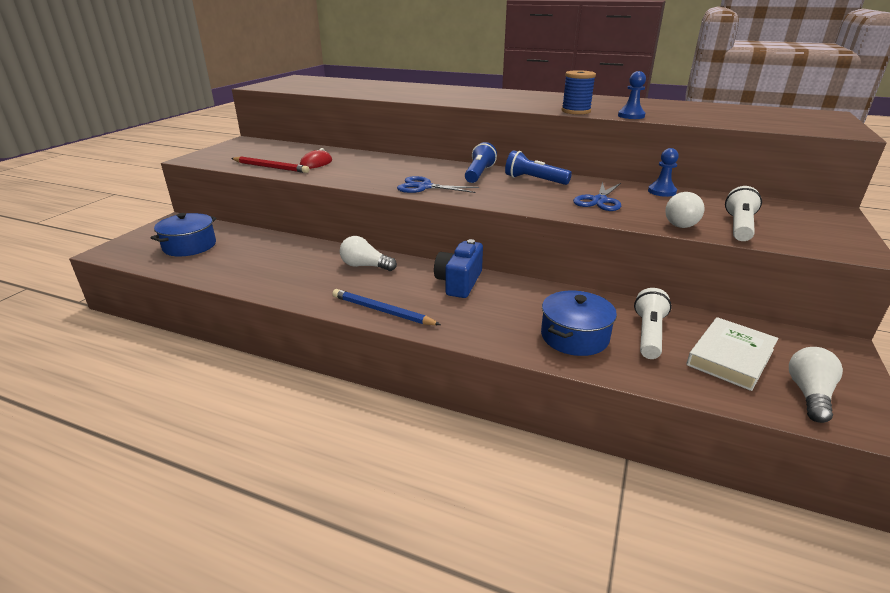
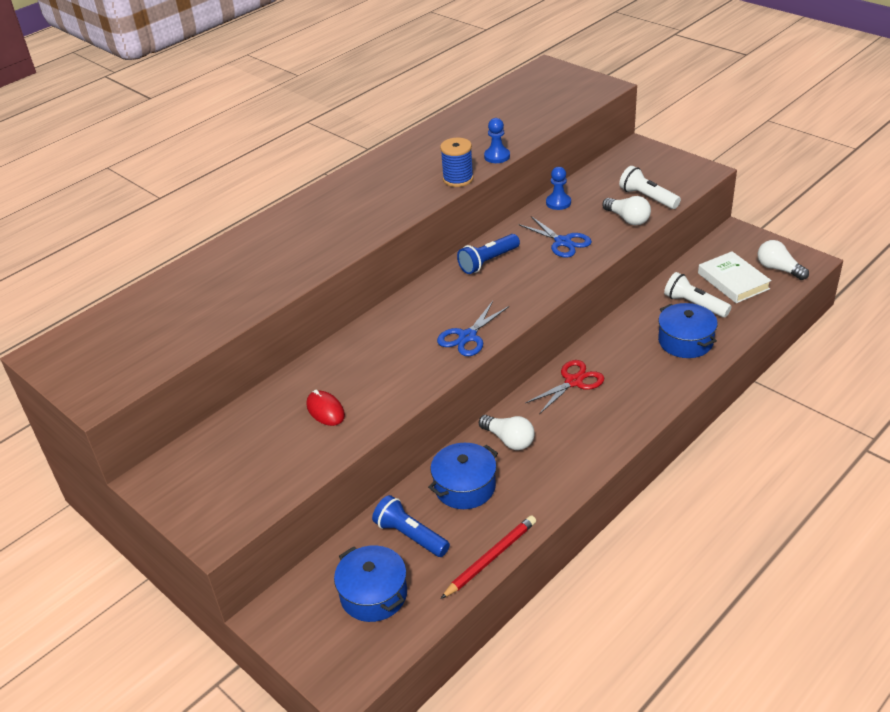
camera: 65 degrees left, 10 degrees up
(270, 167) = (315, 453): red pencil -> red pencil (491, 558)
(304, 258) = (465, 487): none -> blue pot
(365, 266) = (509, 440): white light bulb -> white light bulb turned 90 degrees counterclockwise
(382, 311) = (606, 441): blue pencil -> none
(459, 282) = (573, 382): blue camera -> red scissors
(479, 174) = (447, 291): blue flashlight -> blue flashlight (410, 536)

